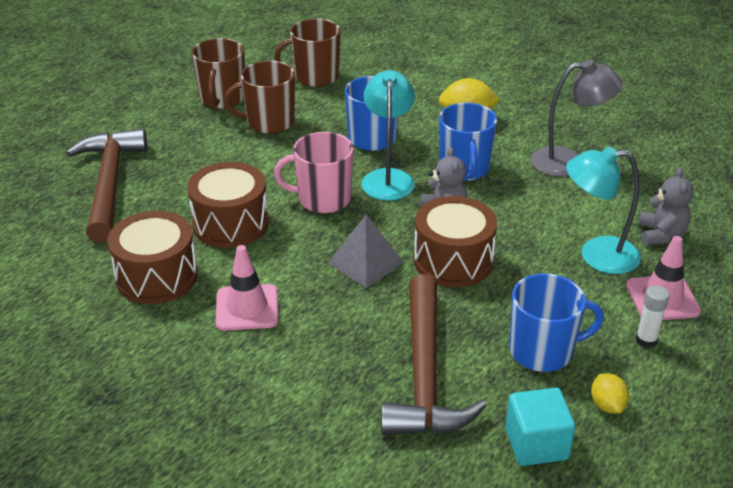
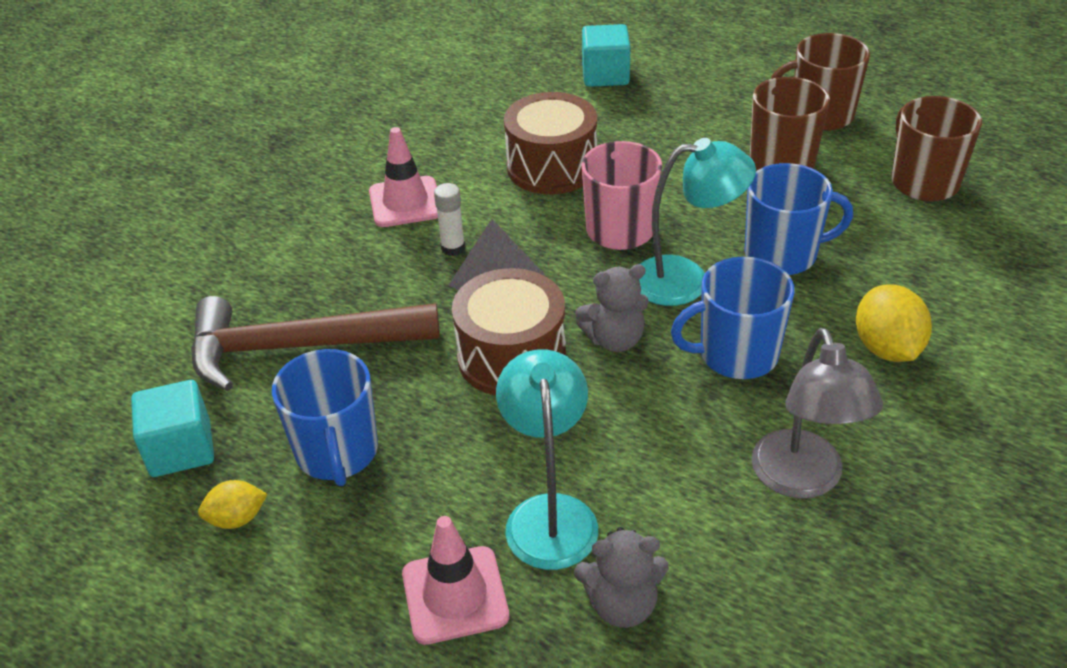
camera: 85 degrees right, 5 degrees up
(109, 184) = (605, 75): brown hammer -> turquoise cube
(157, 276) = (450, 136): brown drum -> none
(646, 340) = (359, 568): white glue stick -> white glue stick (453, 248)

